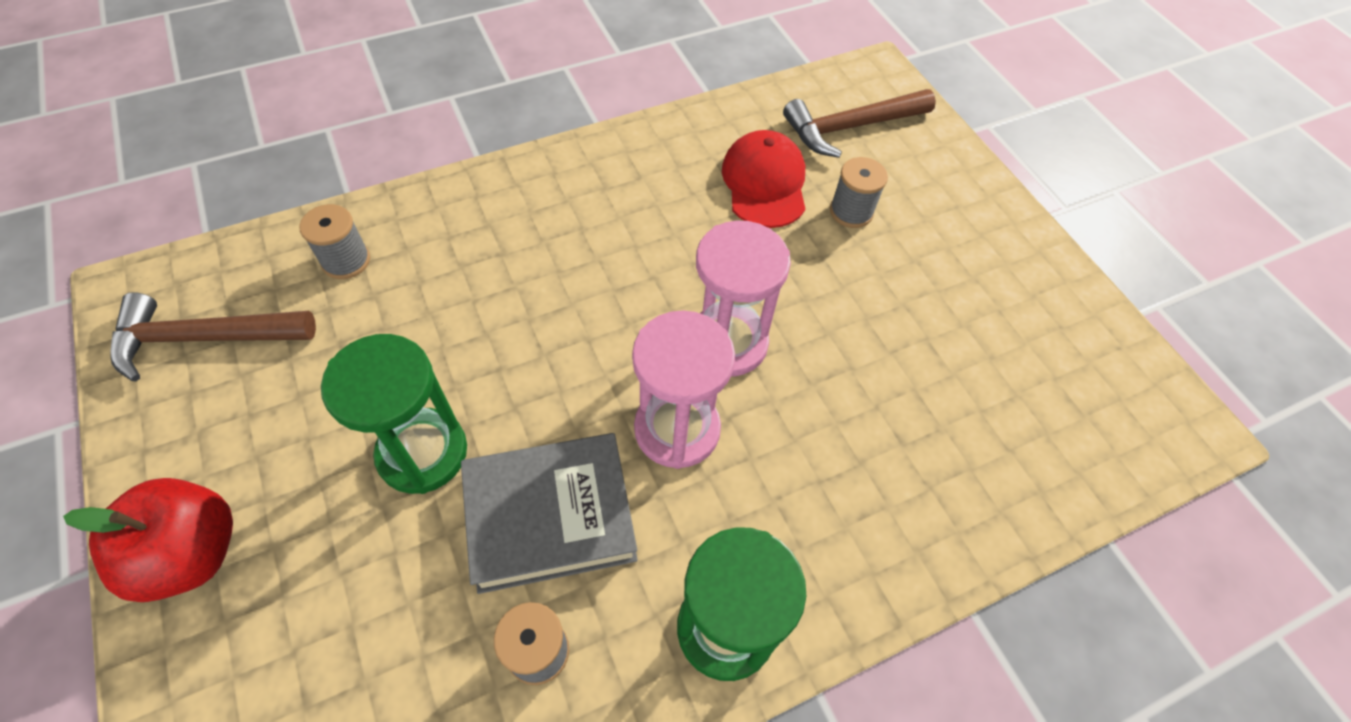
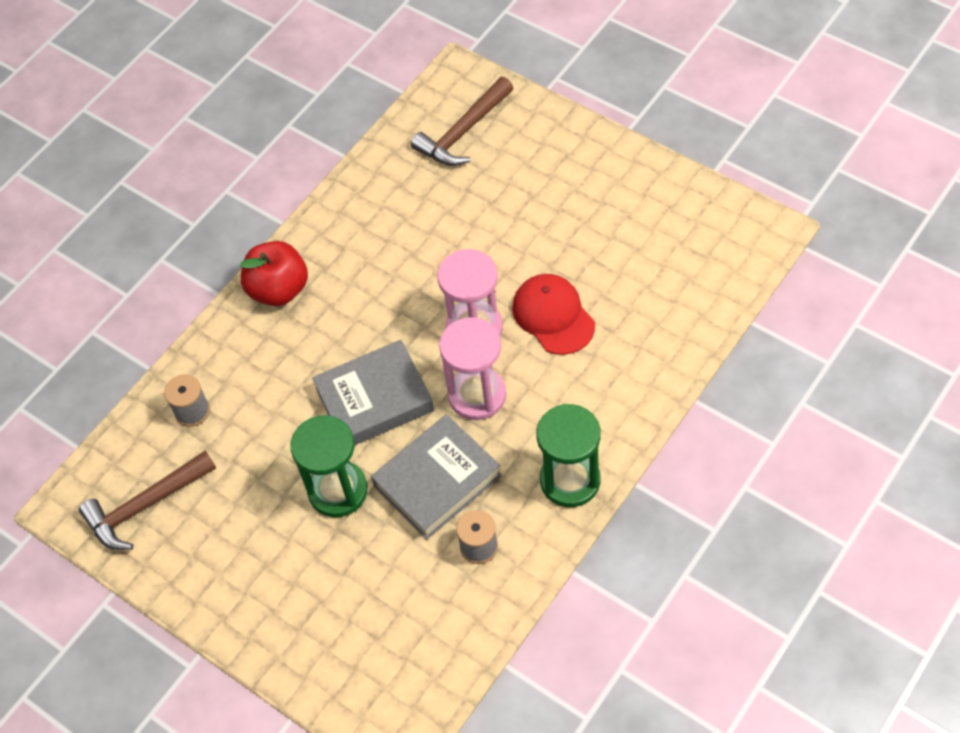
camera: 20 degrees left, 0 degrees up
(191, 554) = (251, 612): red apple -> red apple (279, 289)
(551, 363) = (374, 399): none -> grey book
(764, 183) = (430, 207): red cap -> red cap (553, 316)
(851, 212) = (499, 197): grey spool -> none

